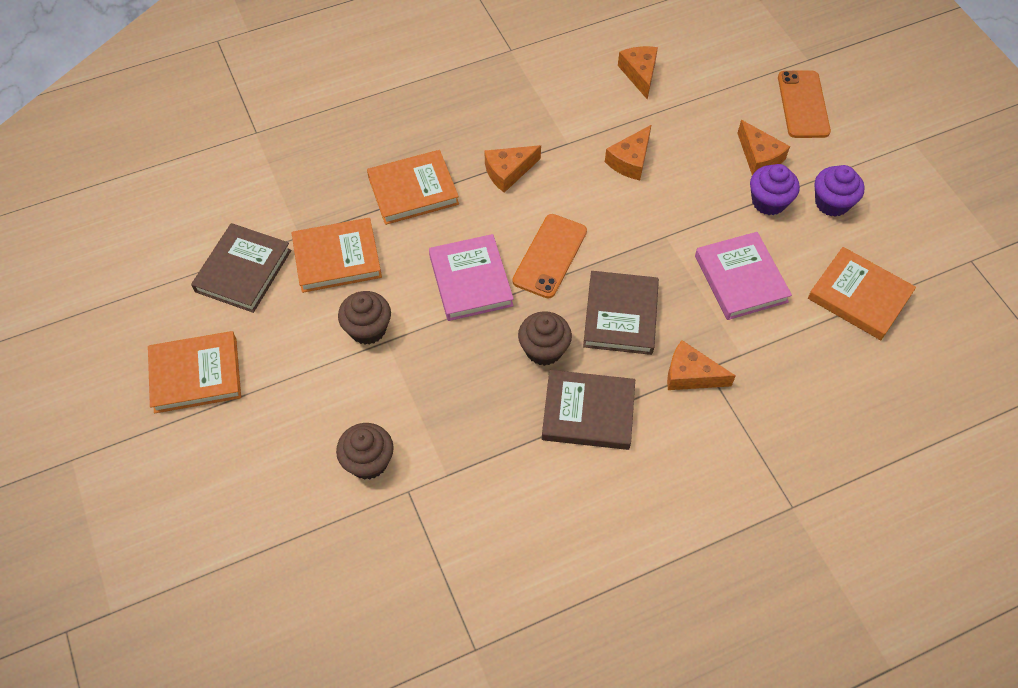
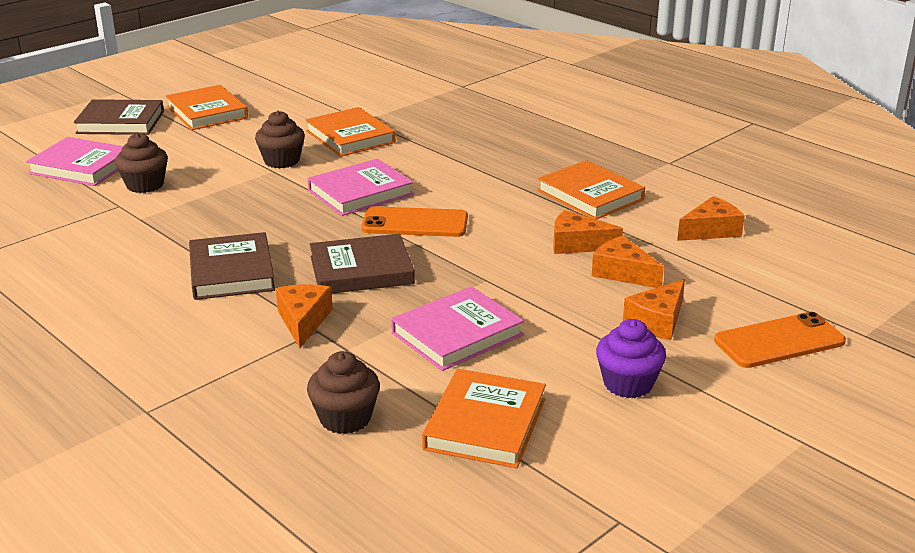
camera: 70 degrees right, 30 degrees down
(243, 271) = (315, 108): brown book -> brown book (120, 122)
(289, 520) = (82, 167): none -> pink book
(413, 190) = (448, 151): orange book -> orange book (590, 195)
(508, 172) = (506, 187): orange cheese -> orange cheese (622, 273)
(544, 349) = (298, 238): brown cupcake -> brown cupcake (345, 418)
(768, 202) = (590, 337): purple cupcake -> none

